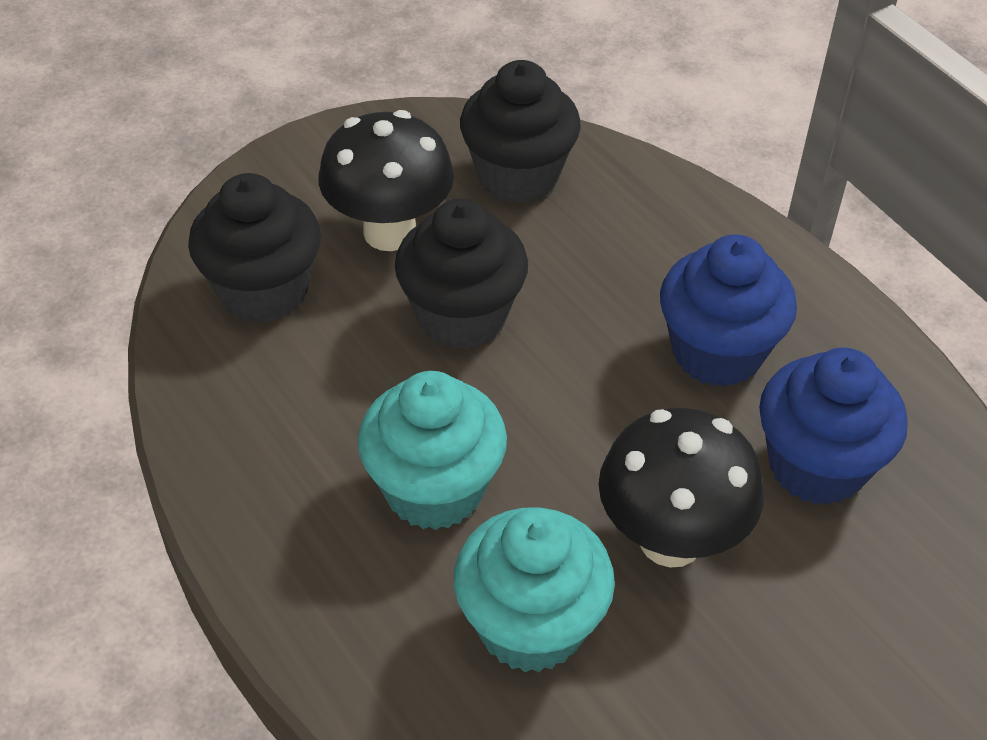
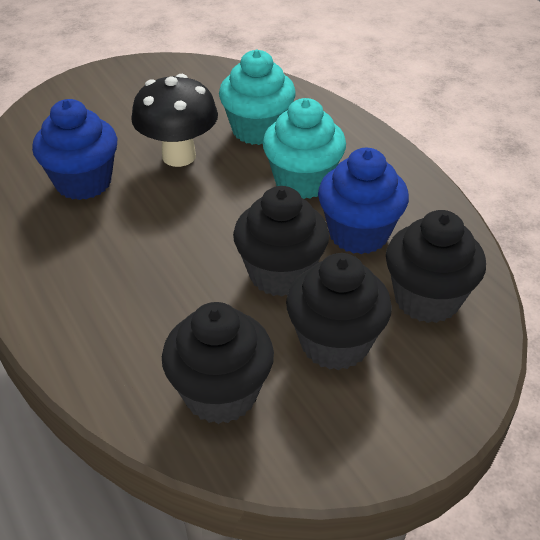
camera: 175 degrees left, 5 degrees down
(390, 232) = (335, 343): black mushroom -> black cupcake
(717, 353) = (111, 243): blue cupcake -> blue cupcake (358, 234)

